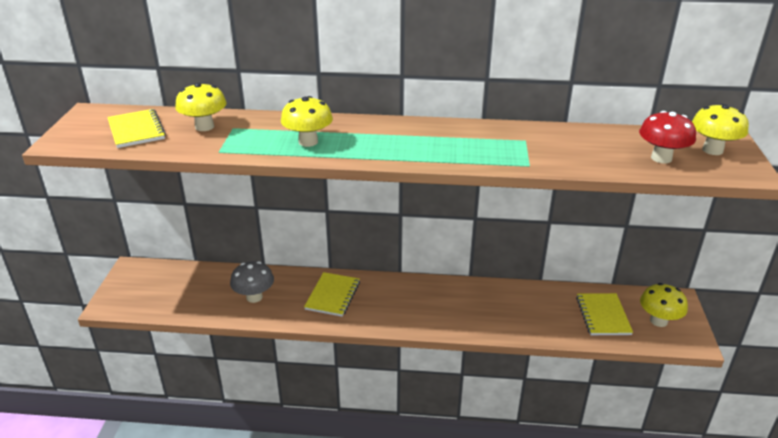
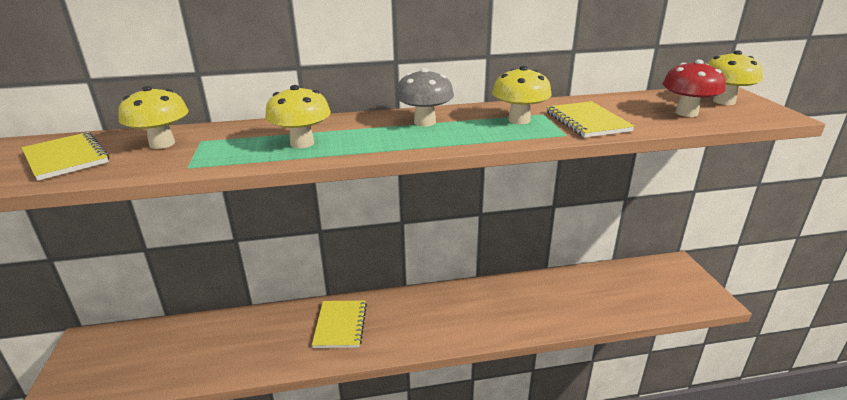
camera: 15 degrees left, 5 degrees down
(254, 297) = (248, 345): grey mushroom -> grey mushroom (425, 122)
(603, 316) = (622, 292): yellow notebook -> yellow notebook (587, 121)
(658, 321) = (673, 287): yellow mushroom -> yellow mushroom (519, 120)

